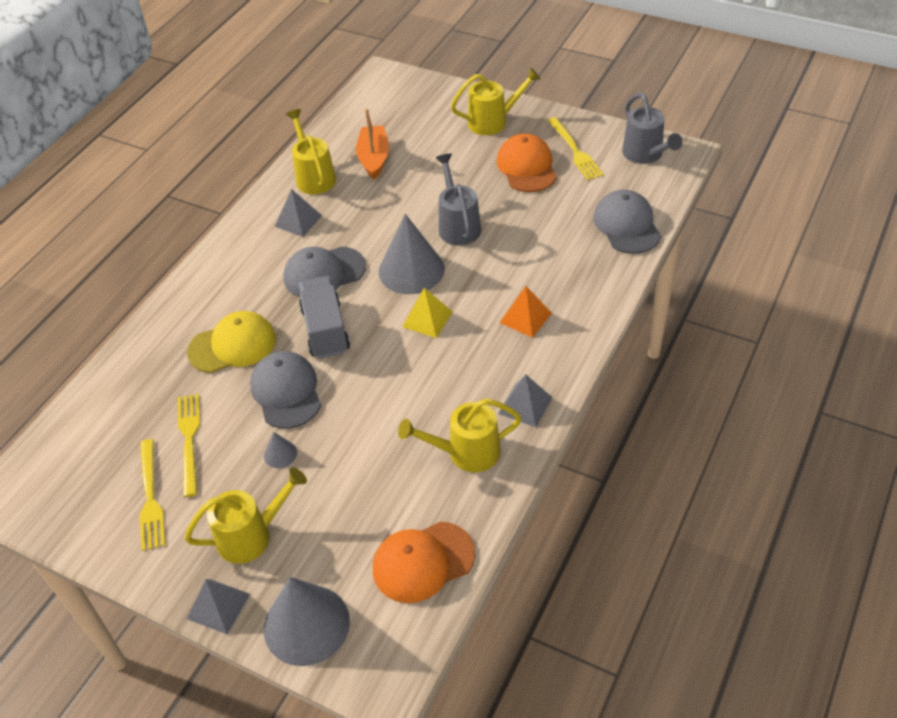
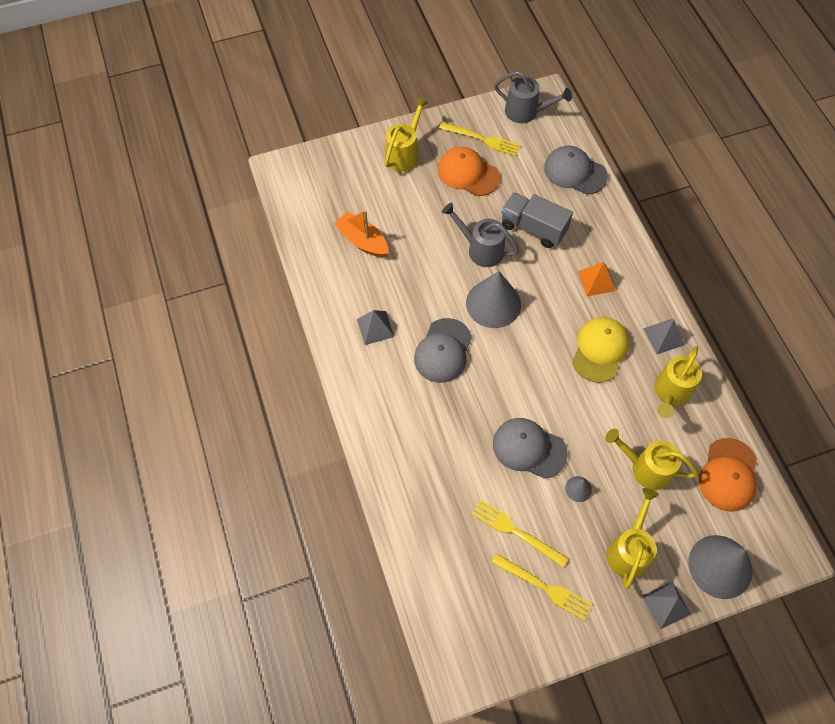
camera: 50 degrees left, 15 degrees up
(232, 345) = (455, 449): yellow cap -> yellow cap (600, 350)
(314, 176) = (340, 286): yellow watering can -> yellow watering can (645, 468)
(325, 330) = (497, 388): grey truck -> grey truck (533, 228)
(427, 319) = (545, 329): yellow pyramid -> none

